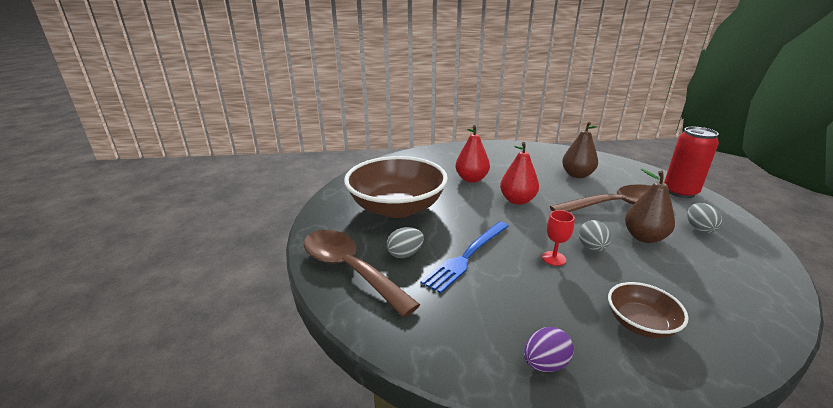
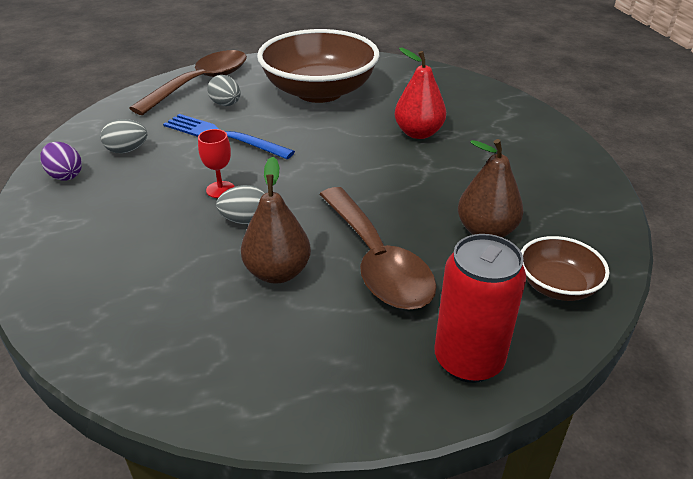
camera: 80 degrees right, 10 degrees up
(517, 200) = (363, 168): red pear -> none
(640, 324) = (100, 235): brown bowl -> brown bowl (557, 285)
(699, 229) = (315, 344): grey egg -> grey egg (127, 150)

